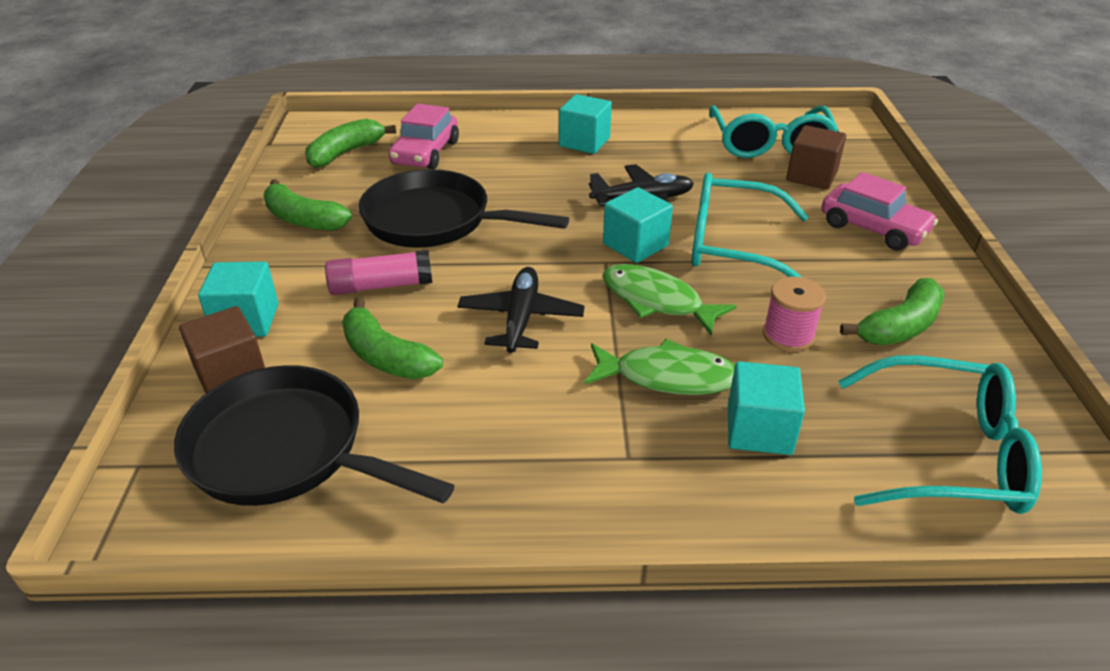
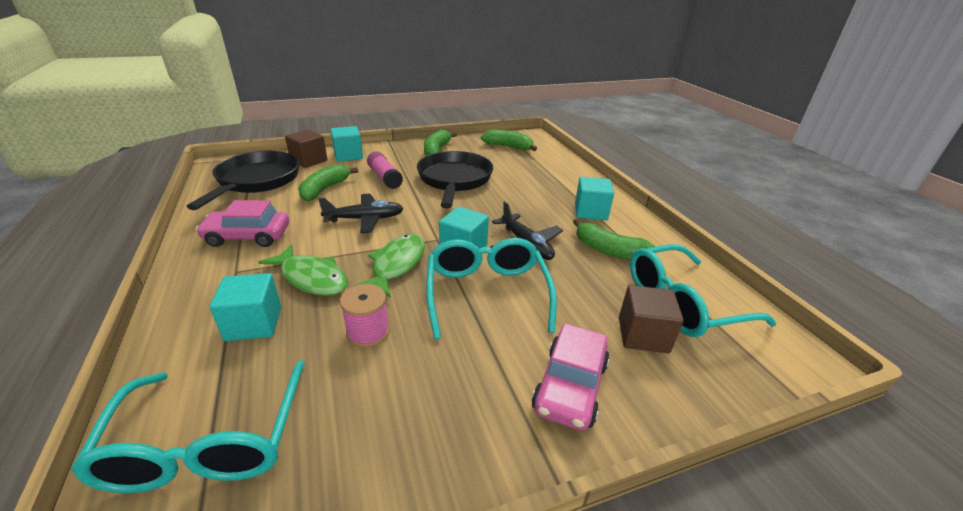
camera: 70 degrees right, 5 degrees down
(425, 153) = (527, 165): pink car -> pink car (248, 236)
(668, 377) = (312, 278): green fish -> green fish turned 45 degrees counterclockwise
(900, 326) = (396, 408): green banana -> green banana (609, 250)

